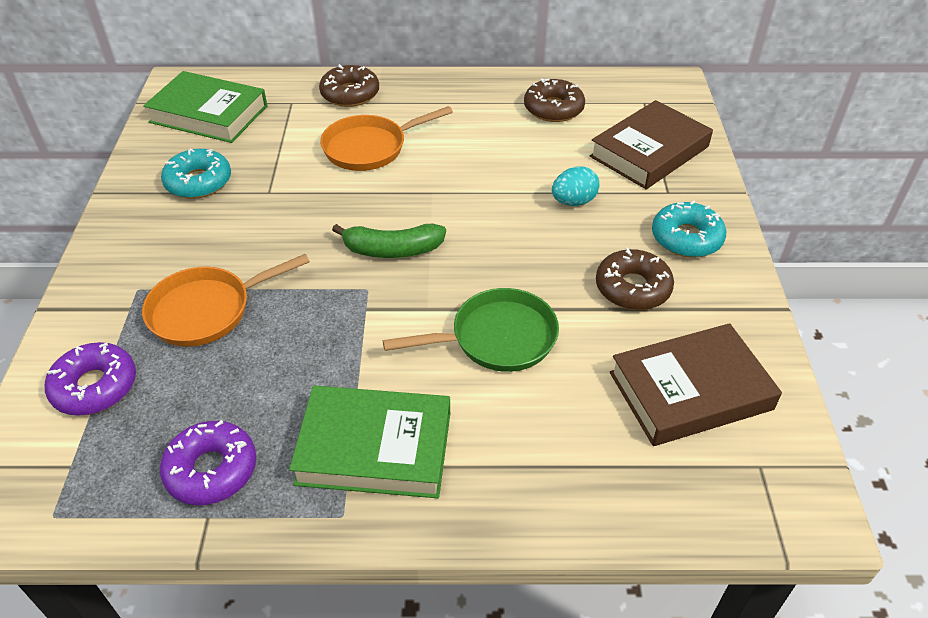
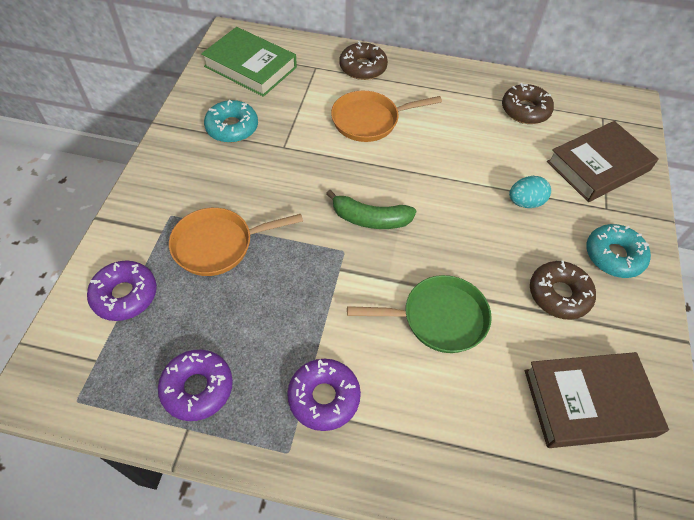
camera: 10 degrees right, 10 degrees up
(374, 448) = (324, 397): green book -> purple donut

